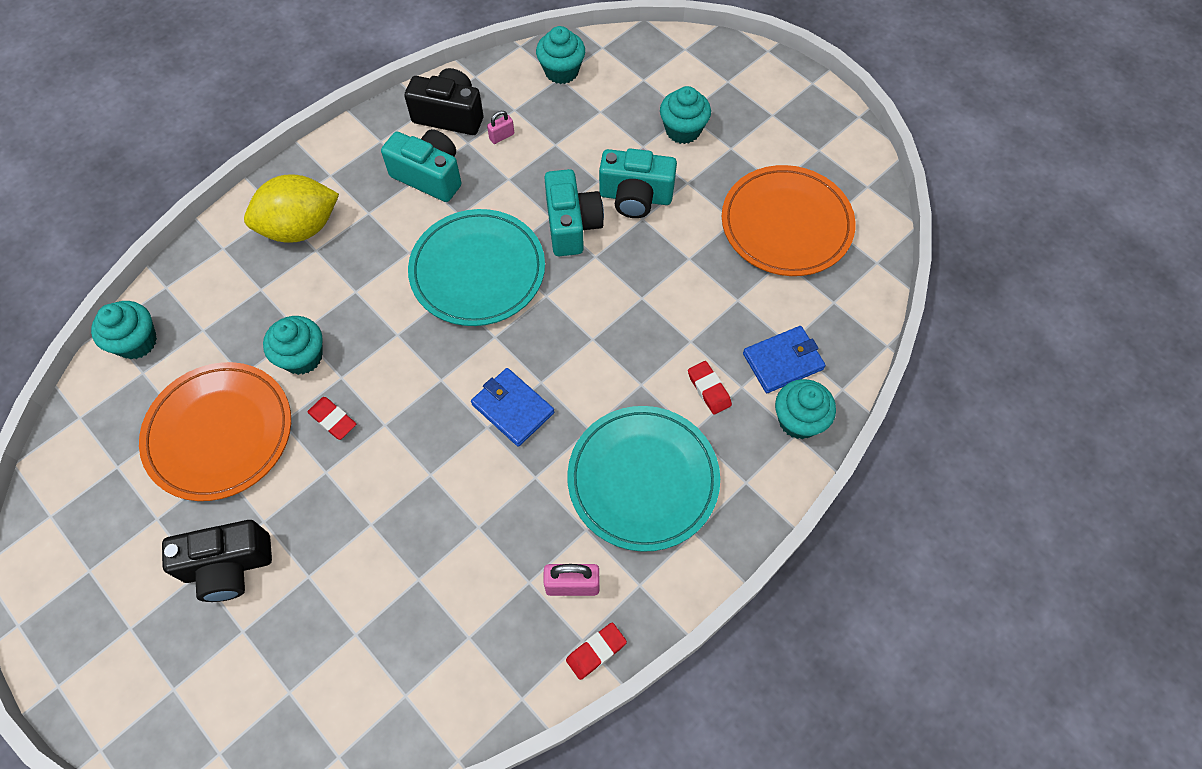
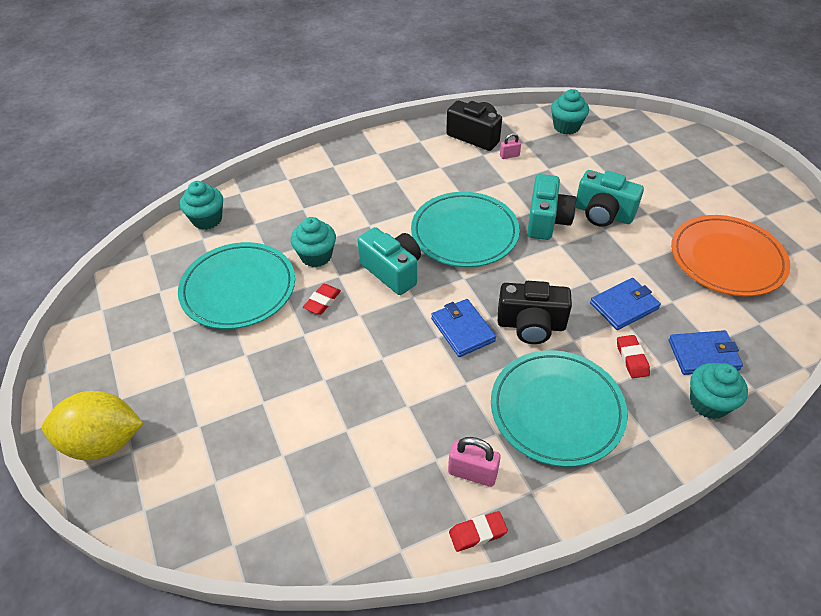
camera: 20 degrees right, 15 degrees down
(219, 433) = (238, 289): orange plate -> turquoise plate
(229, 566) = (208, 378): black camera -> black camera (531, 325)
(300, 228) = (345, 179): yellow lemon -> yellow lemon (103, 442)
(333, 420) = (322, 301): red eraser -> red eraser turned 60 degrees clockwise
(429, 176) = (448, 168): turquoise camera -> turquoise camera (392, 271)
(683, 130) = (652, 180): turquoise cupcake -> none
(686, 322) = (624, 306): none -> blue wallet

